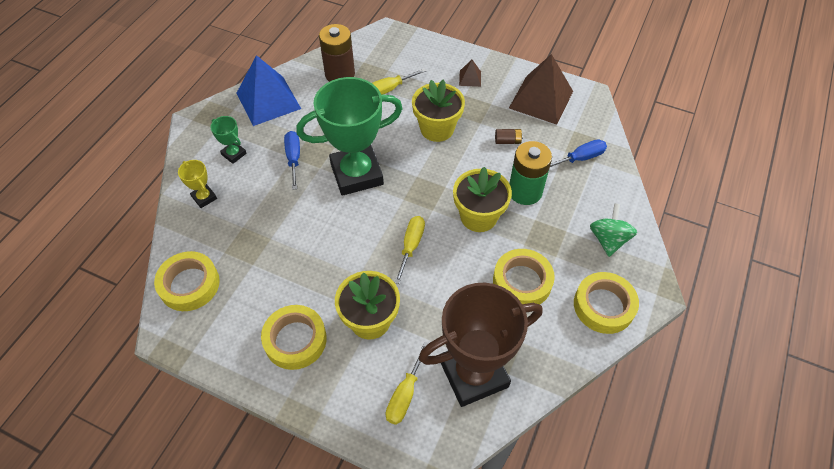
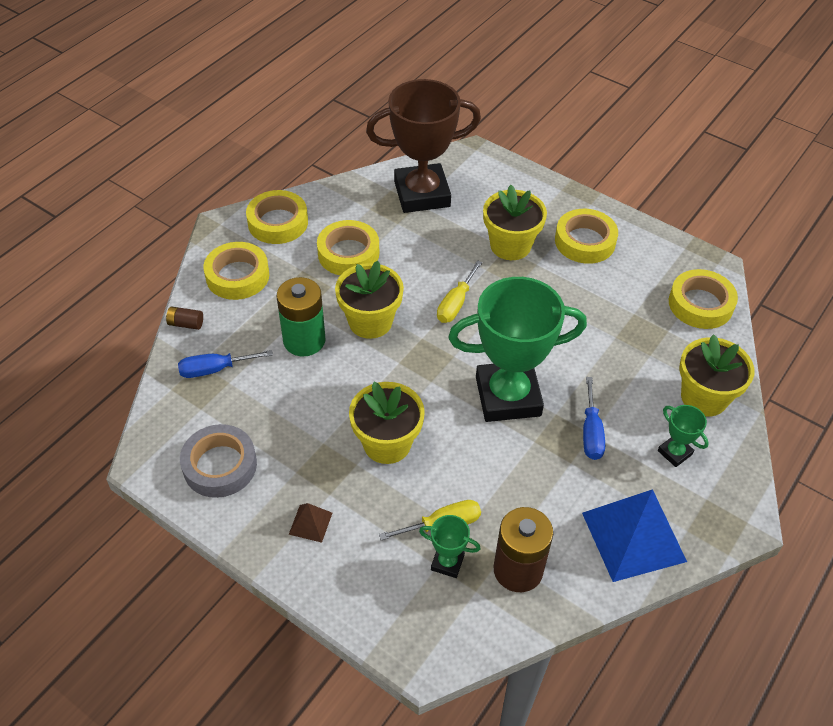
camera: 170 degrees left, 5 degrees down
(204, 198) = (704, 397): yellow trophy -> yellow flower pot
(382, 72) = (447, 562): none -> green trophy
(405, 395) = (486, 190): yellow screwdriver -> none
(507, 141) = (297, 408): brown battery -> brown battery (186, 324)
(541, 99) = (220, 465): brown pyramid -> grey tape
(608, 240) = (237, 276): green spinning top -> yellow tape

